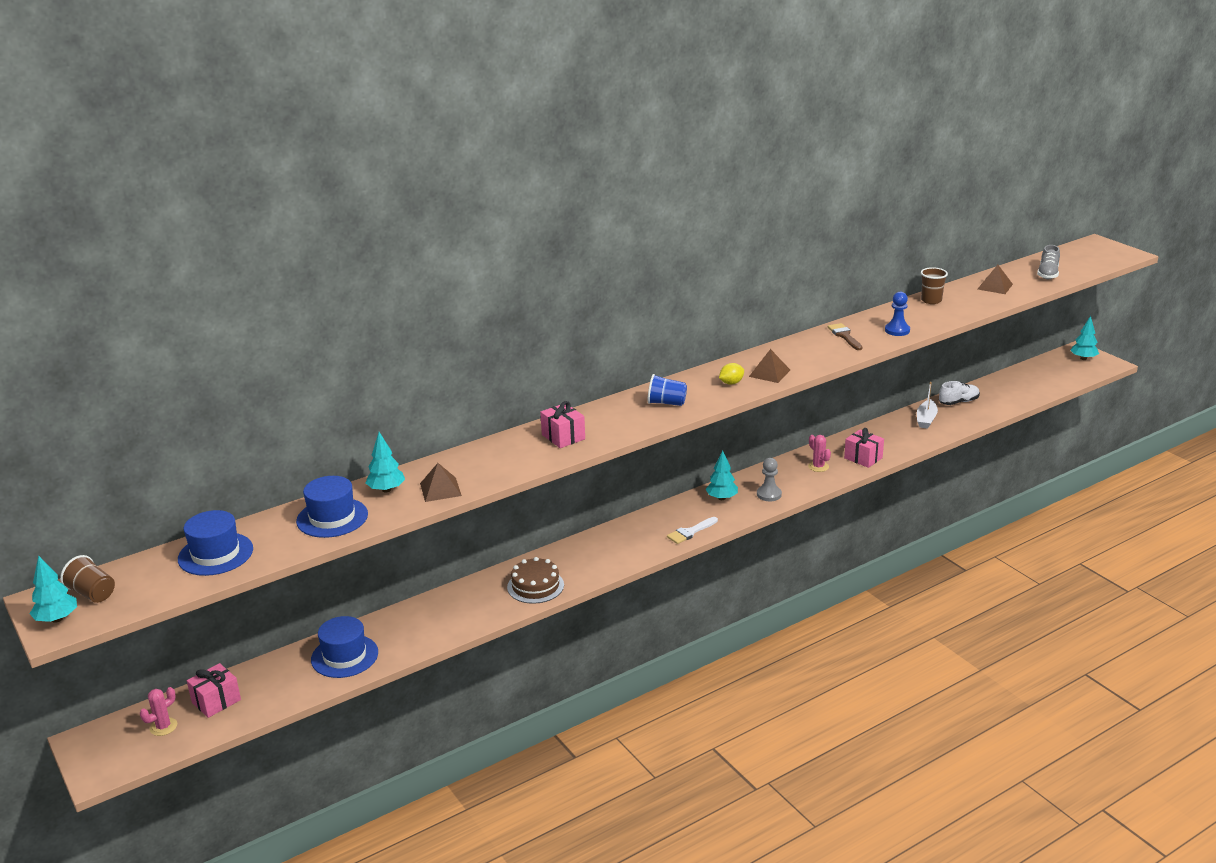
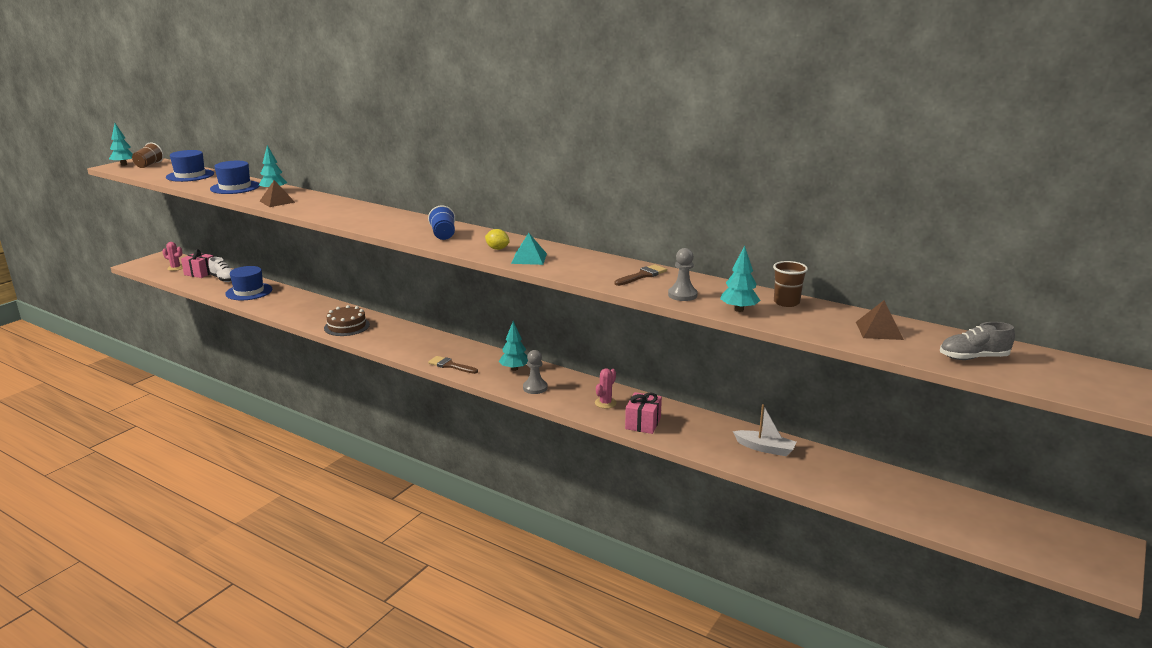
camera: 65 degrees right, 5 degrees down
(563, 437) = (367, 217): pink gift -> none
(690, 532) = (450, 365): white brush -> brown brush
(769, 373) = (529, 258): brown pyramid -> turquoise pyramid
(897, 330) = (682, 295): blue pawn -> grey pawn
(926, 419) = (765, 448): white boat -> white boat turned 150 degrees counterclockwise
(958, 402) = (831, 464): white shoe -> white shoe (223, 279)
(1083, 358) = (1087, 550): turquoise tree -> turquoise tree (739, 310)

